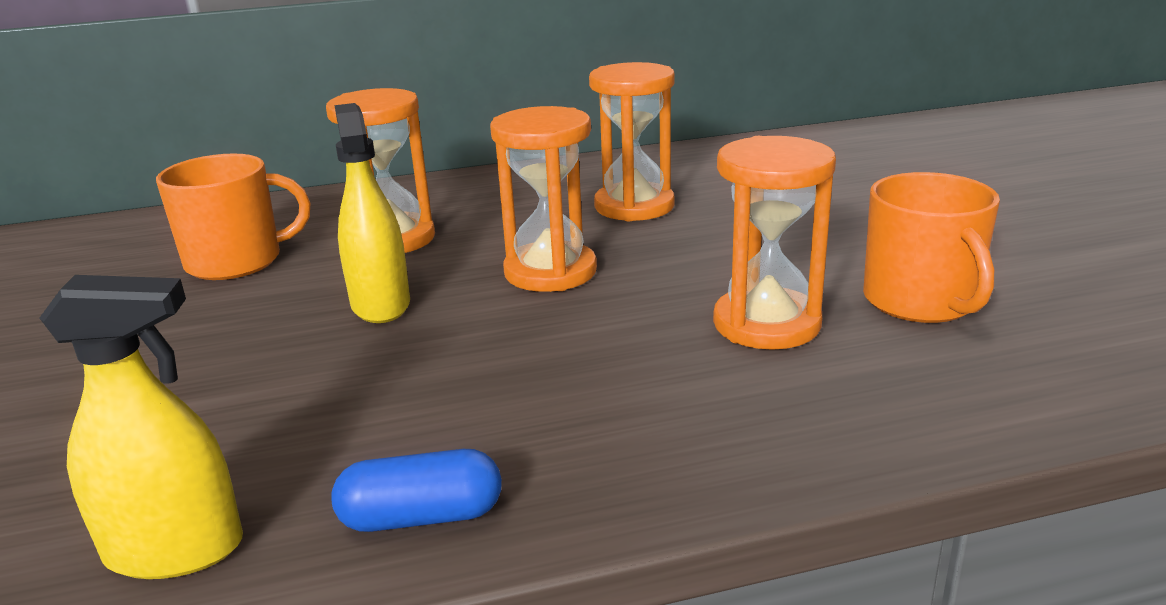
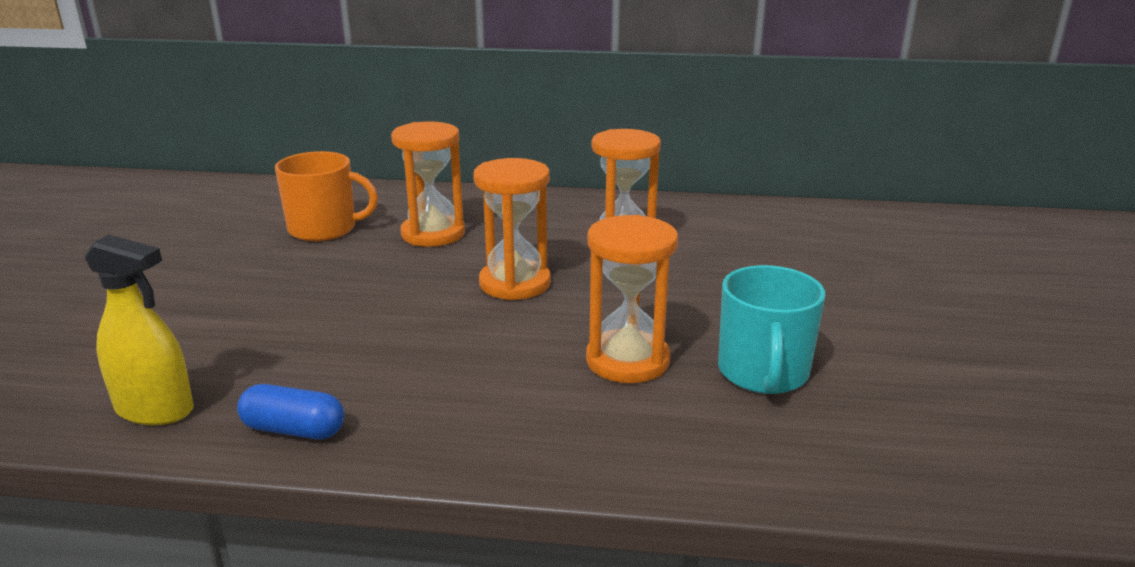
camera: 20 degrees right, 0 degrees up
(380, 304) = (385, 282): yellow spray bottle -> none
(921, 301) = (763, 372): orange mug -> turquoise mug

